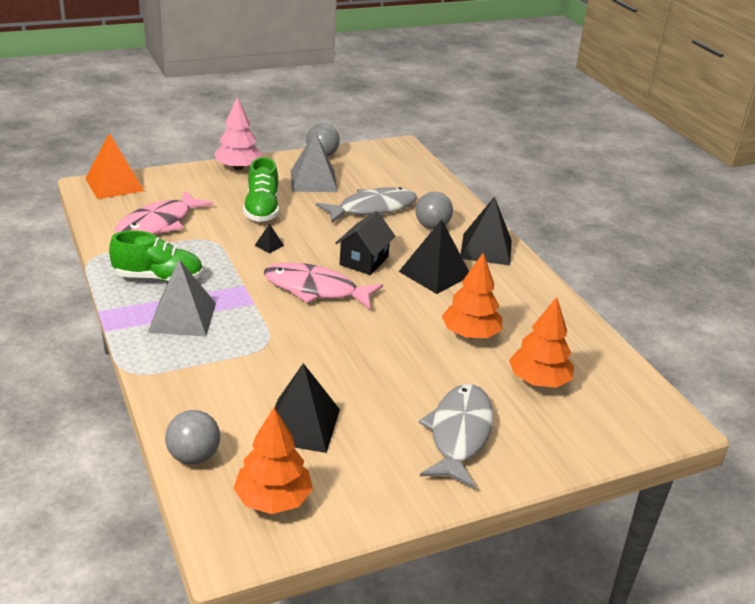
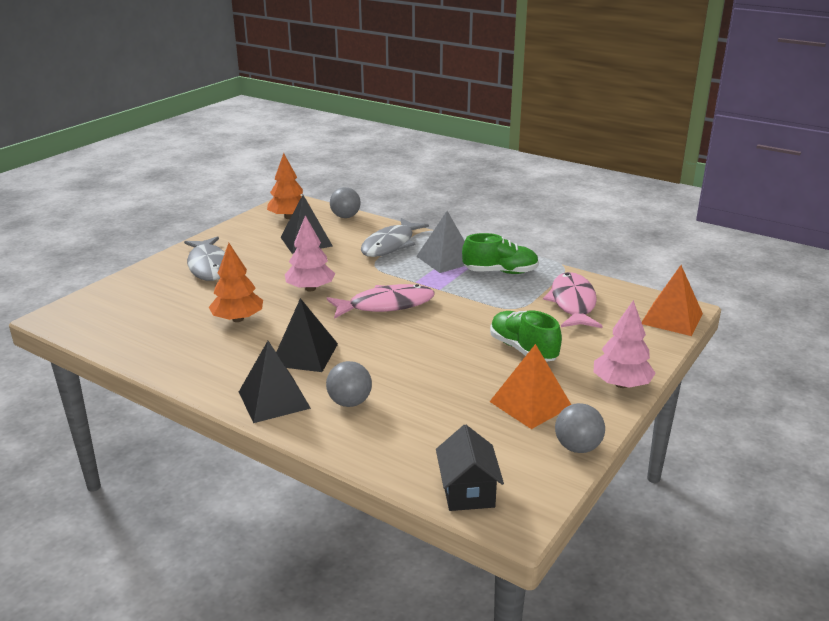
camera: 150 degrees right, 5 degrees down
(158, 278) = (500, 272): green shoe -> green shoe turned 150 degrees counterclockwise
(269, 245) = (467, 322): black pyramid -> none
(313, 181) = (530, 403): grey pyramid -> orange pyramid
(364, 261) = (376, 340): black house -> black house (468, 491)
(367, 341) = (310, 288): none -> pink tree
(372, 208) = (430, 397): grey fish -> grey fish (390, 245)
(538, 381) = (167, 308): orange tree -> none

